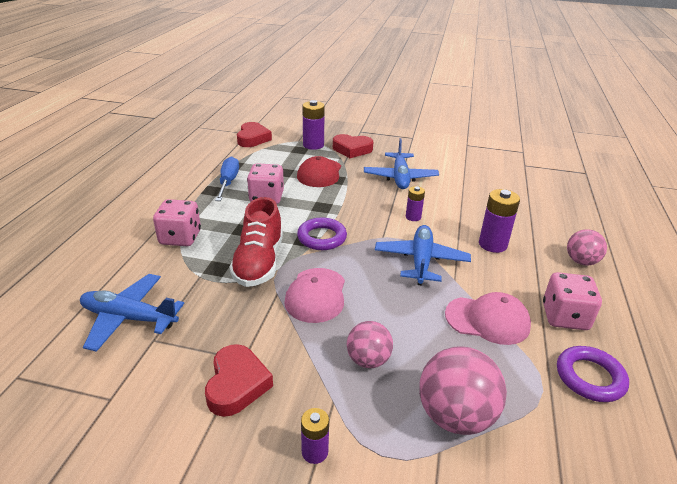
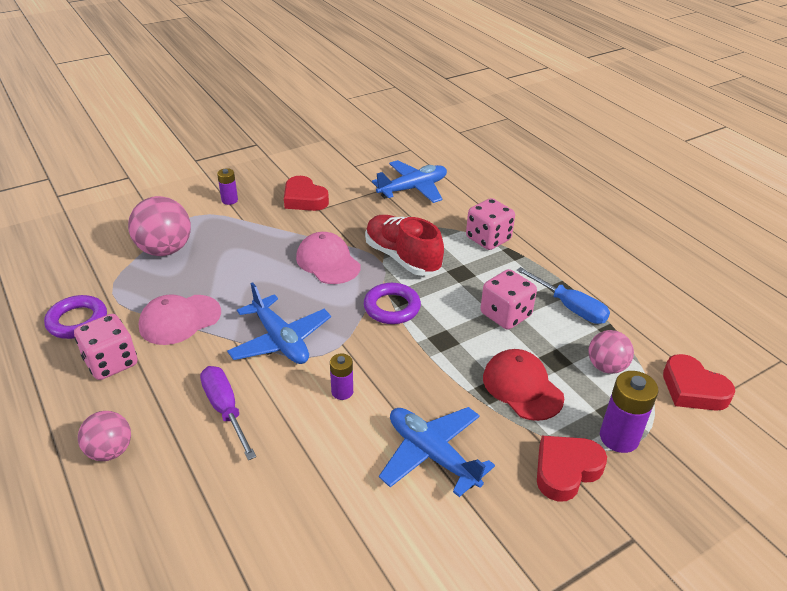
camera: 135 degrees right, 5 degrees up
(368, 360) = (245, 247): pink ball -> pink ball (606, 367)
(492, 244) = (225, 409): purple battery -> purple screwdriver

